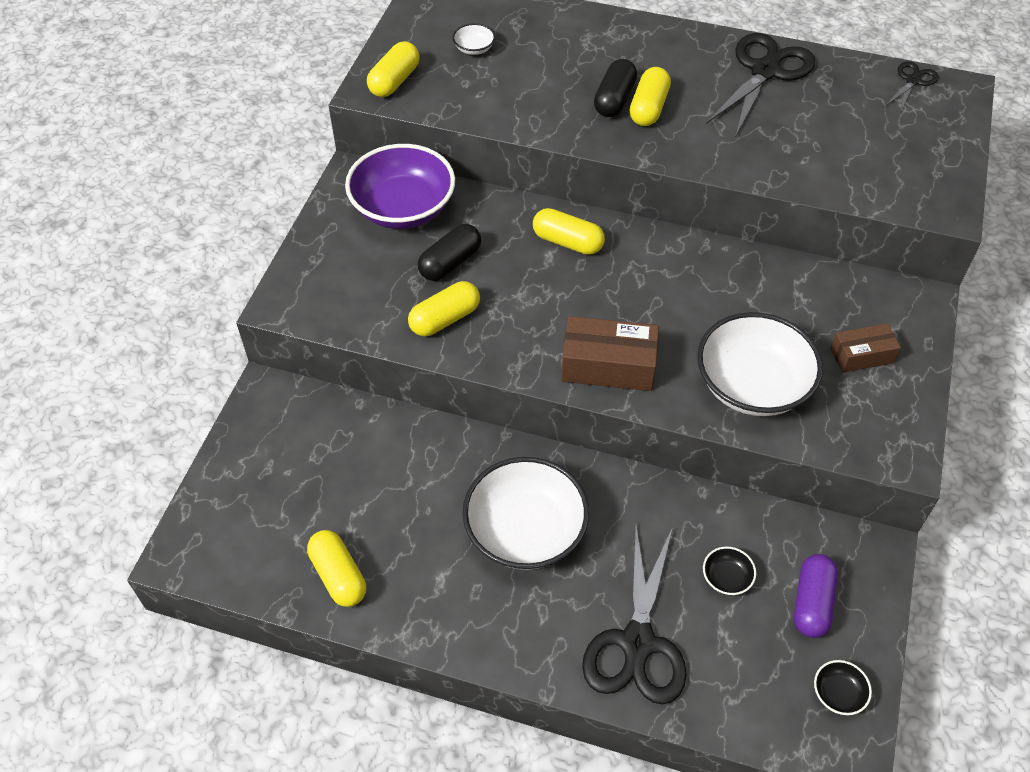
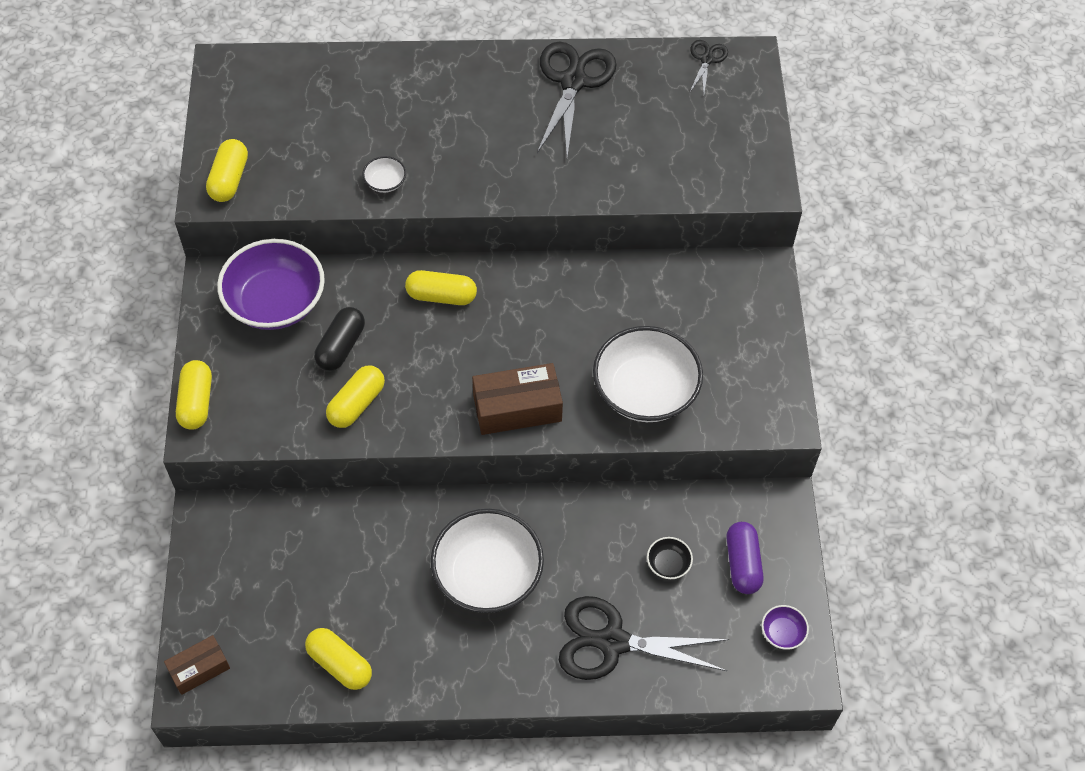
camera: 20 degrees left, 5 degrees up
(474, 49) = (293, 124): white bowl -> white bowl (385, 182)
(614, 100) = (445, 147): black capsule -> none
(637, 643) = (612, 642): black scissors -> black scissors turned 105 degrees clockwise
(648, 108) = (479, 149): yellow capsule -> yellow capsule (196, 402)
(838, 694) = (782, 633): black bowl -> purple bowl
(861, 355) = (728, 337): brown box -> brown box (199, 669)

